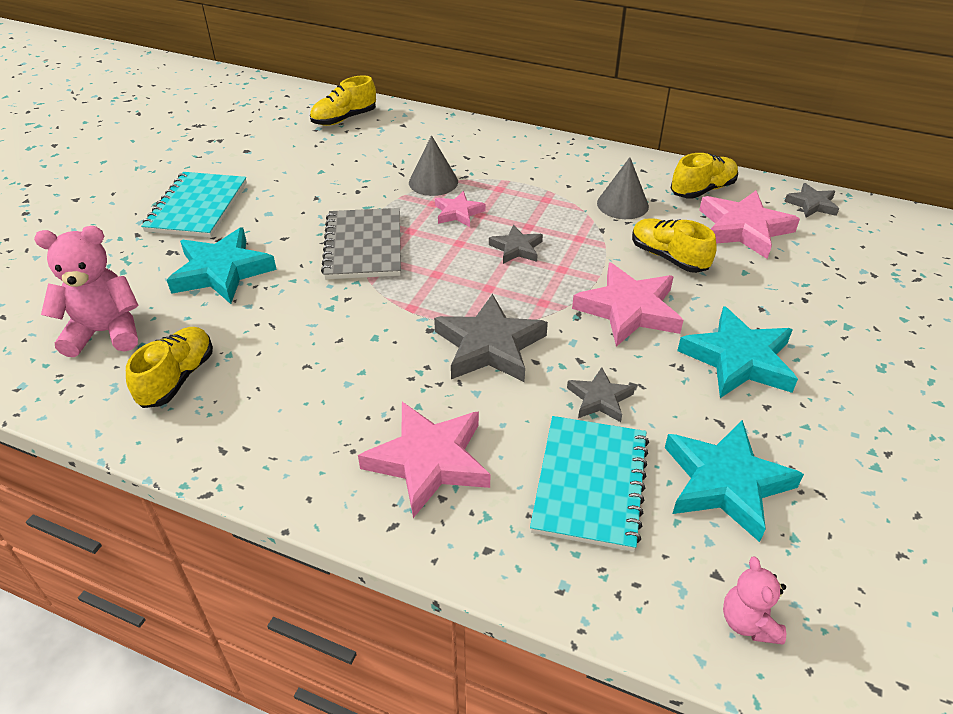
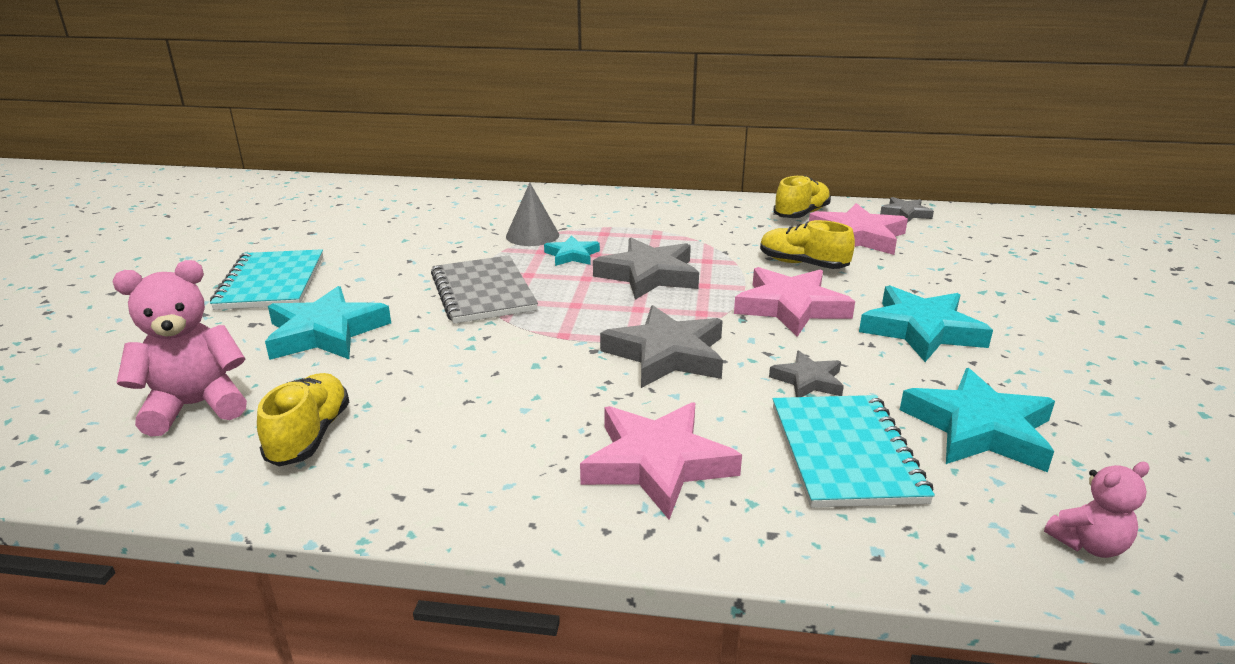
camera: 15 degrees left, 15 degrees down
(344, 119) = (411, 198): yellow shoe -> none
(458, 213) = (572, 255): pink star -> turquoise star
(516, 248) = (648, 275): grey star -> grey star, size x1.81
(622, 204) = (733, 232): grey cone -> none
(748, 622) = (1088, 544): pink teddy bear -> pink teddy bear turned 90 degrees counterclockwise

